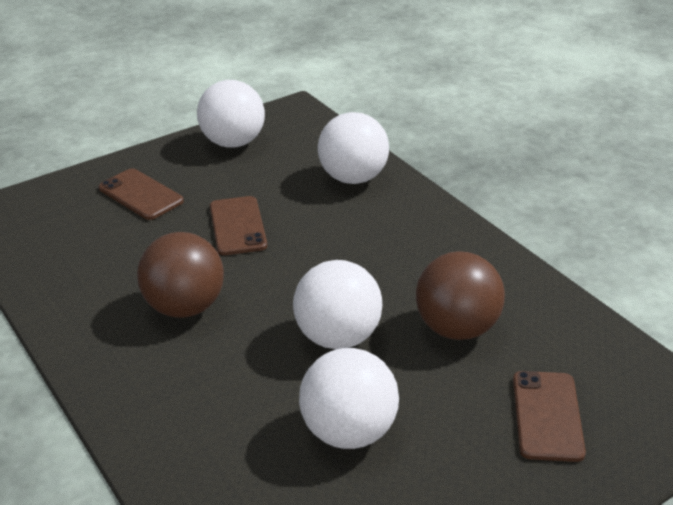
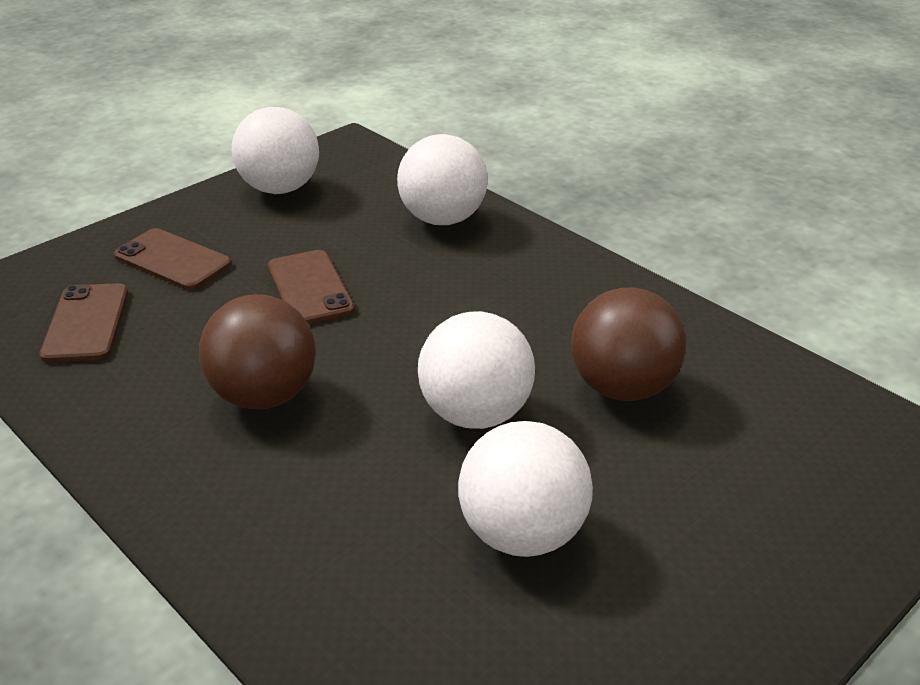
camera: 10 degrees left, 0 degrees up
(547, 416) = (766, 484): brown phone -> brown phone (86, 323)

